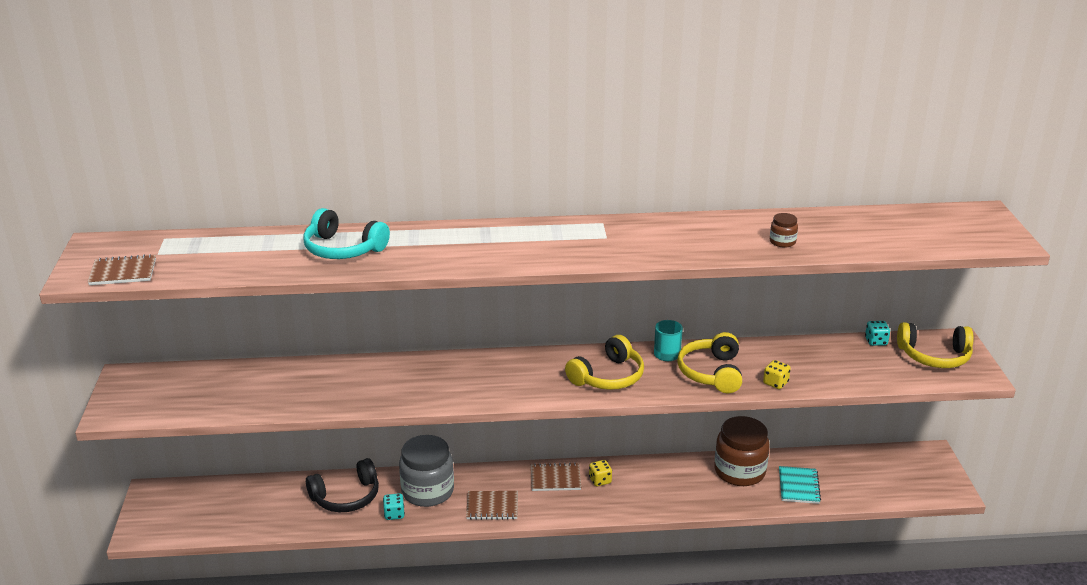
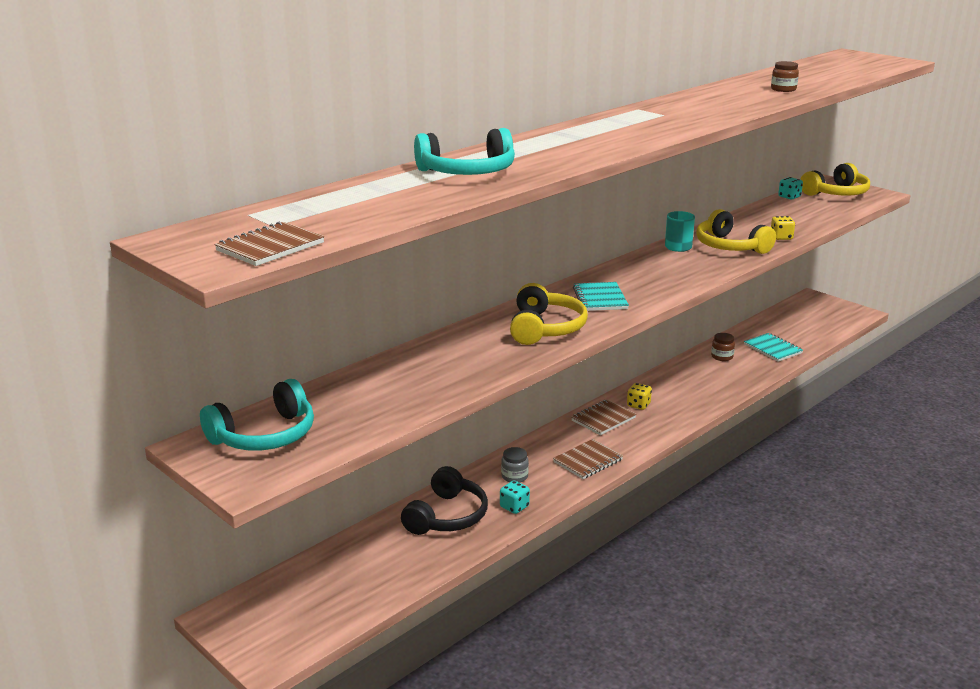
camera: 40 degrees left, 5 degrees down
(162, 387) = (264, 435): none -> turquoise headphones
(427, 491) = (514, 476): grey jar -> grey jar, size x0.44
(517, 377) = (600, 298): none -> turquoise notebook
(608, 376) = (666, 273): yellow headphones -> yellow headphones (545, 328)
(739, 471) = (722, 357): brown jar -> brown jar, size x0.44

